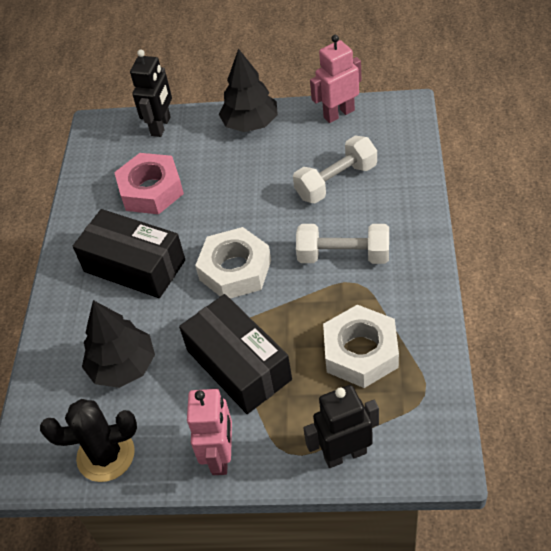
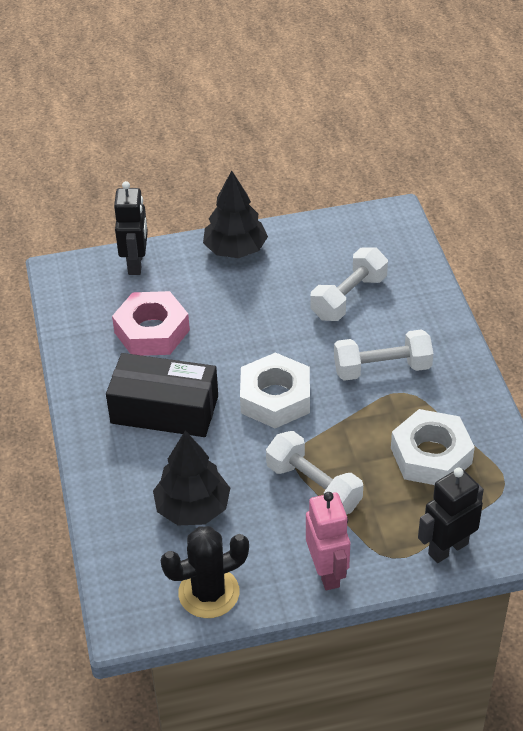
camera: 20 degrees left, 5 degrees down
(239, 365) = (313, 487): black box -> white dumbbell
(338, 114) = (327, 229): pink robot -> none

